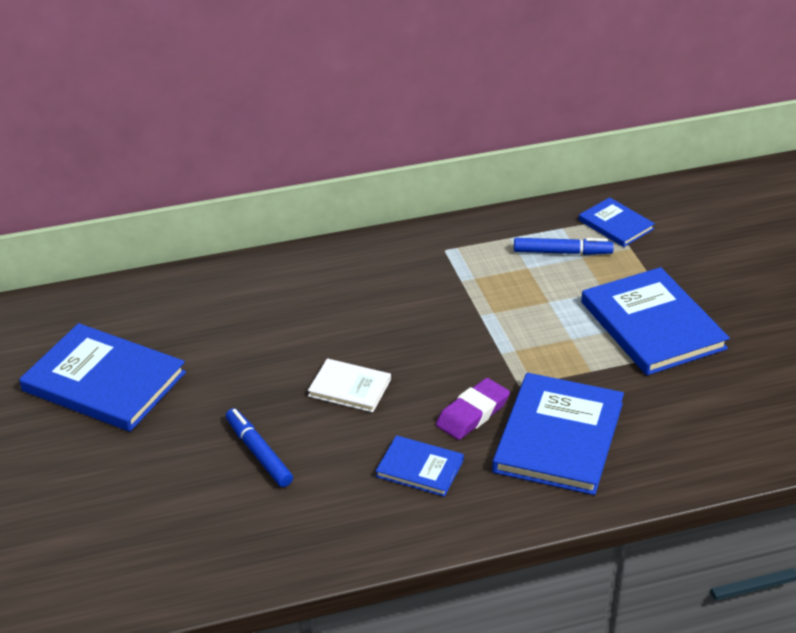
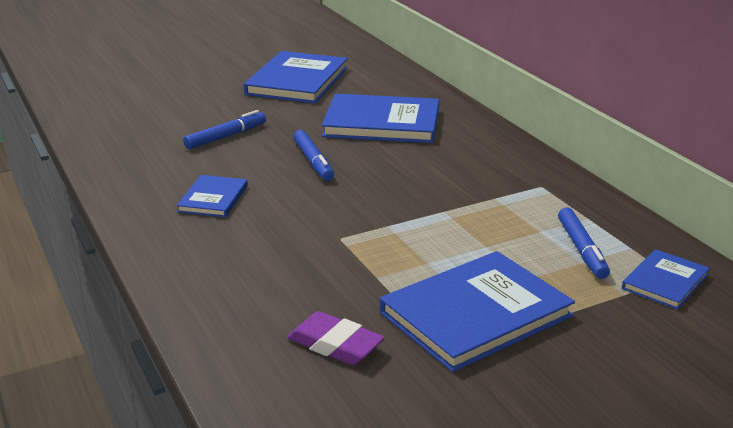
camera: 80 degrees right, 10 degrees down
(349, 388) = (313, 161): white book -> blue marker
(472, 413) = (291, 217): purple eraser -> purple eraser (335, 344)
(558, 437) = (264, 263): blue book -> blue book (382, 123)

